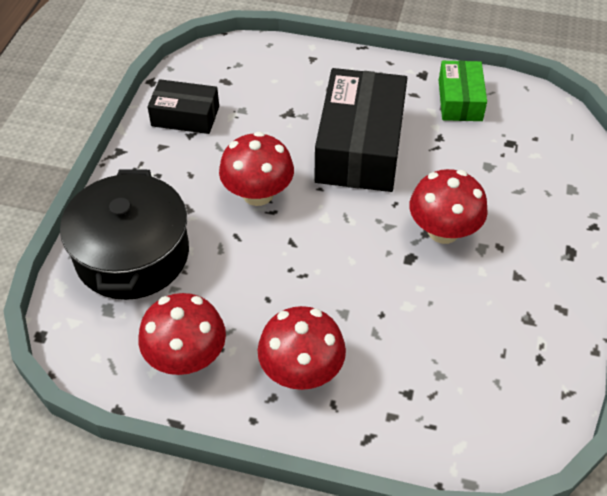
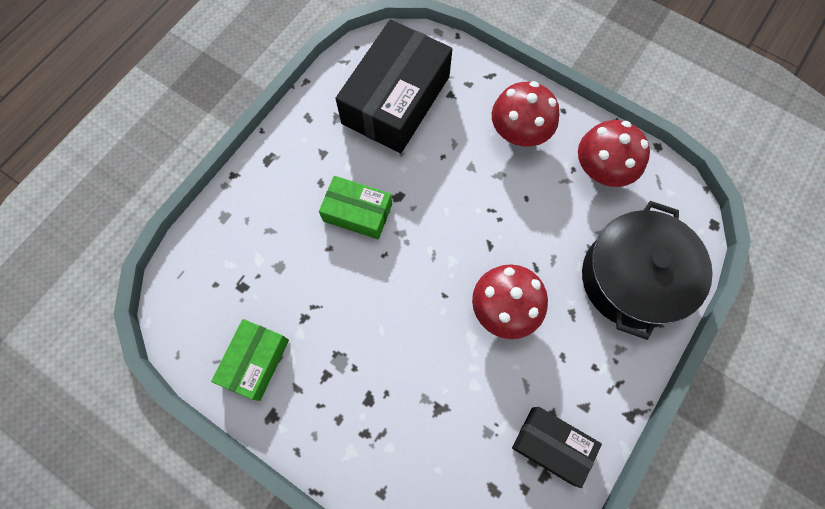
camera: 160 degrees left, 20 degrees up
(360, 146) = (386, 334): black box -> black box (396, 100)
(443, 231) = (357, 212): red mushroom -> green box

